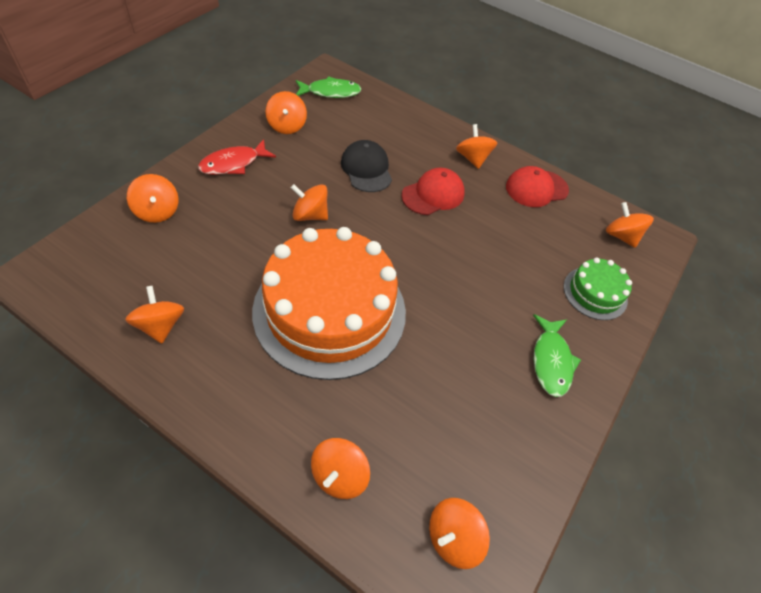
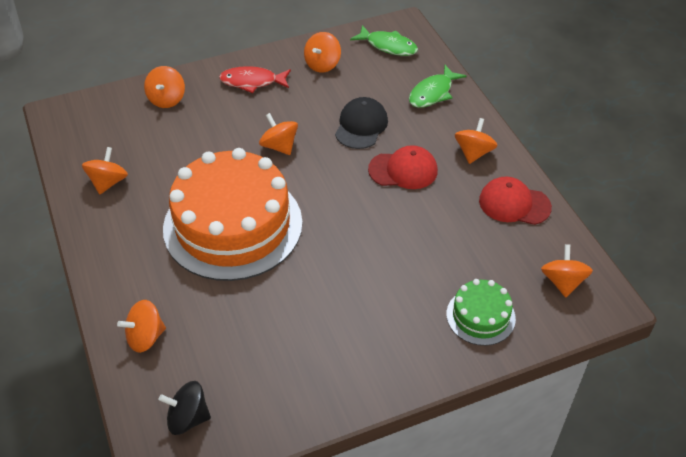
camera: 40 degrees right, 5 degrees down
(453, 538) = (188, 418): orange spinning top -> black spinning top
(551, 361) = (381, 347): green fish -> green fish (433, 93)

